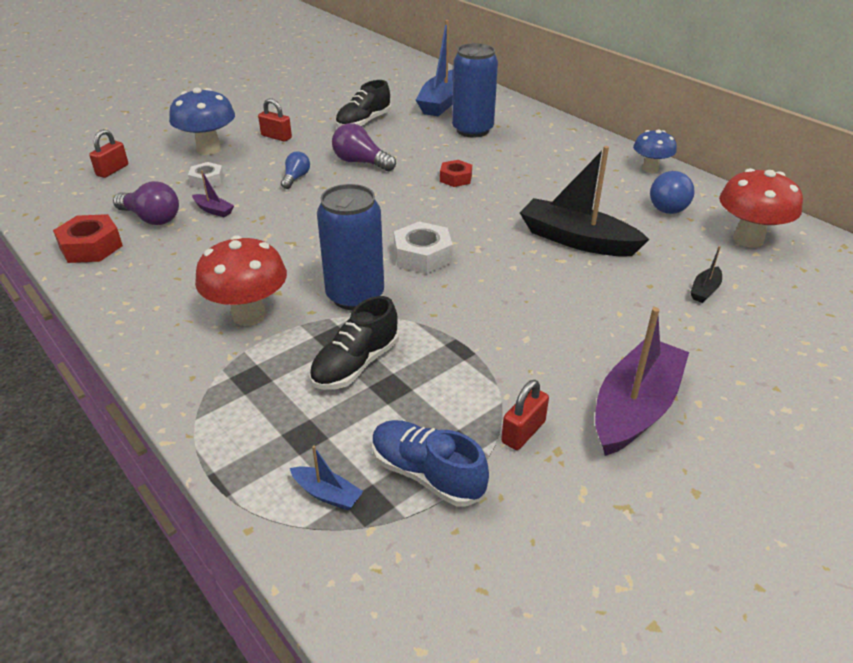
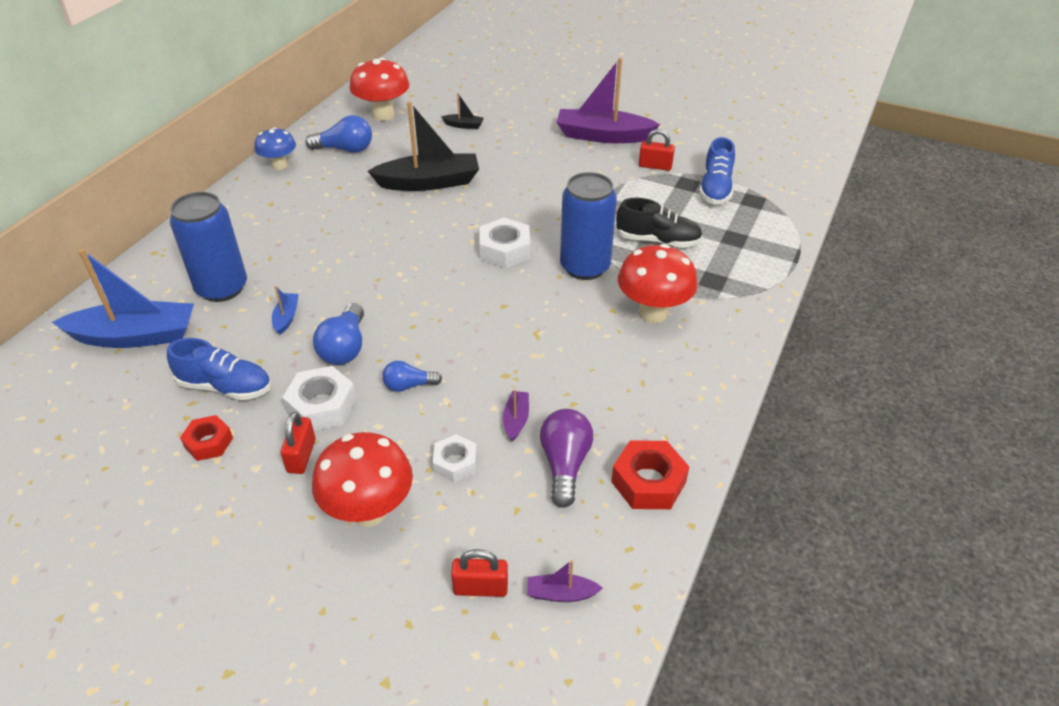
camera: 115 degrees left, 5 degrees up
(71, 192) = (561, 594): none -> purple boat
(209, 149) = (369, 511): blue mushroom -> red mushroom
(311, 147) = (322, 406): none -> white nut
(327, 494) = (761, 216): blue boat -> blue boat (286, 317)
(361, 162) = (345, 348): purple light bulb -> blue light bulb
(363, 122) = (225, 387): black shoe -> blue shoe
(456, 178) = (351, 269): red nut -> red nut (208, 442)
(576, 240) = (429, 182): black boat -> black boat turned 105 degrees counterclockwise

